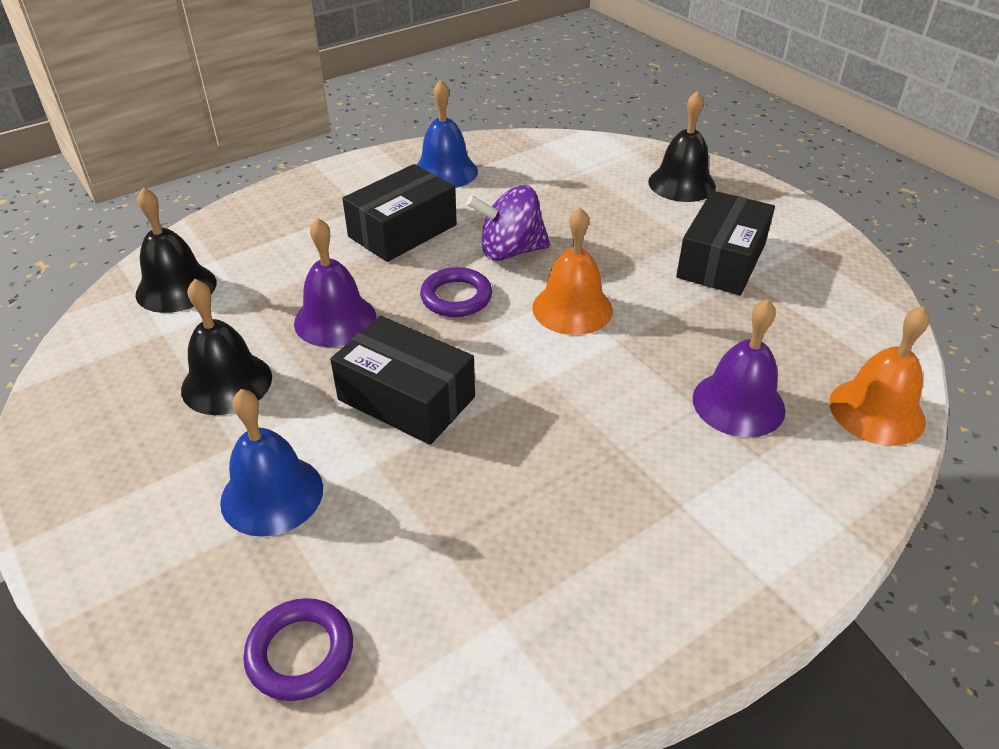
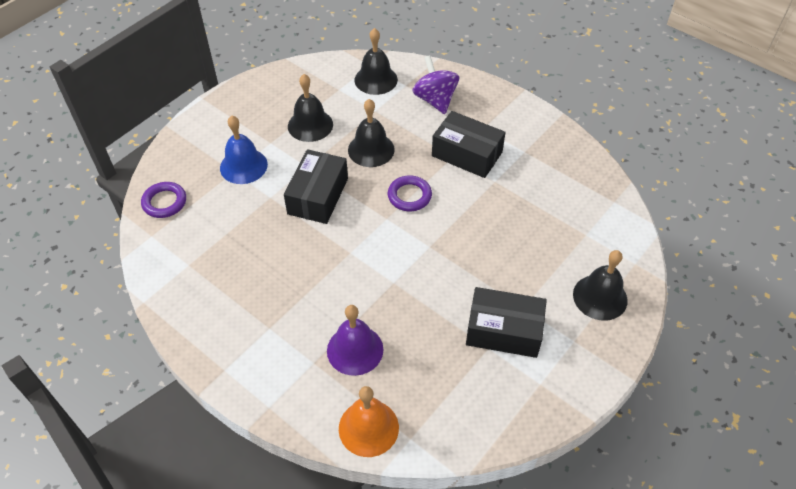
camera: 75 degrees right, 10 degrees up
(335, 320) = (371, 149): purple bell -> black bell
(445, 171) = (546, 157): blue bell -> none
(510, 251) = (466, 211): purple spinning top -> purple spinning top (435, 100)
(572, 308) = (418, 254): orange bell -> none

